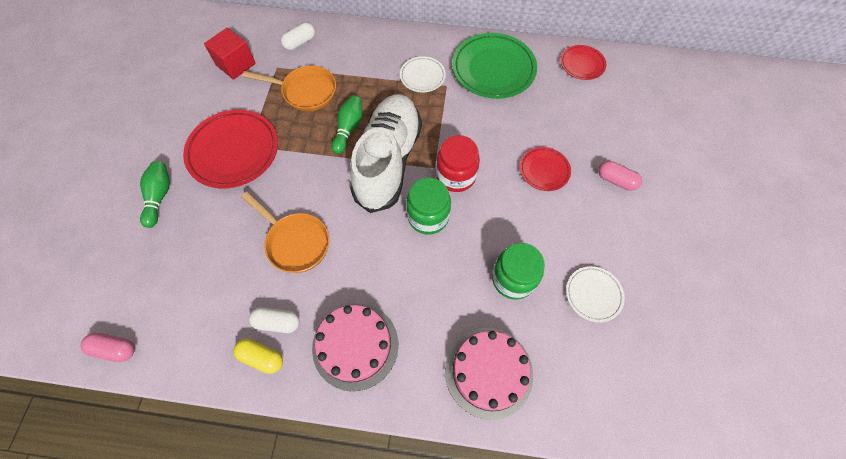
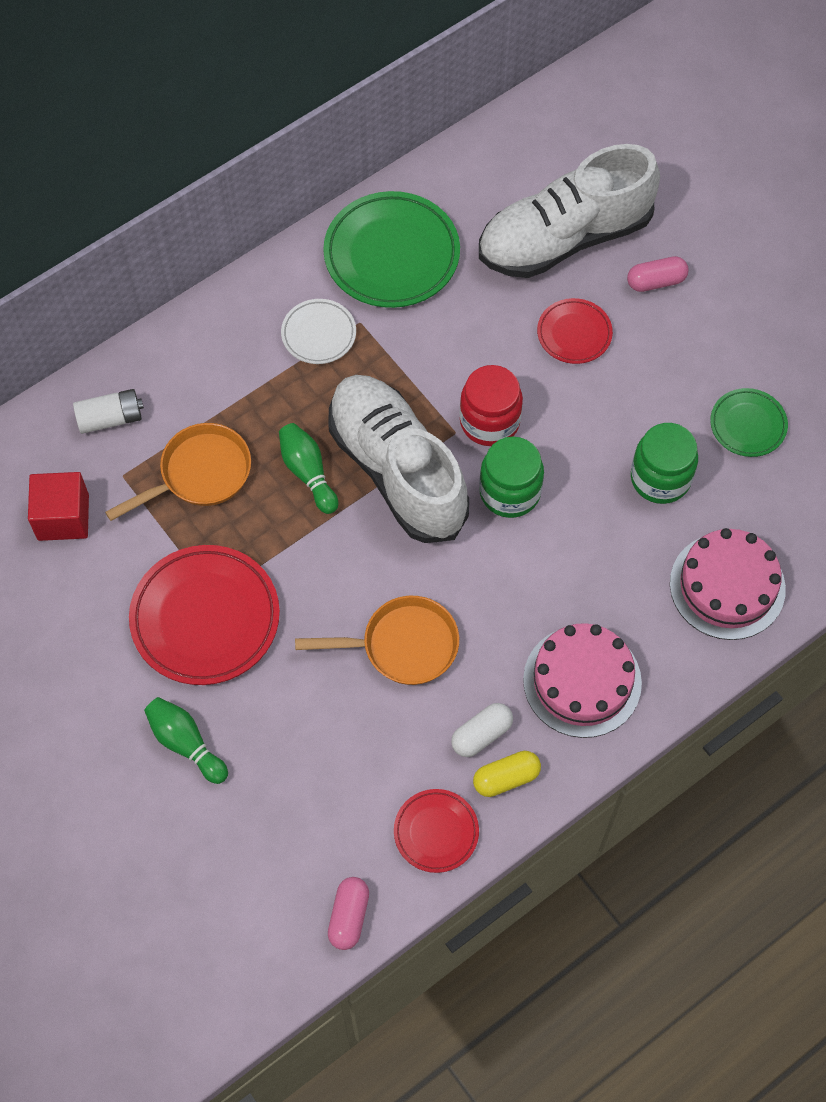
camera: 45 degrees left, 0 degrees up
(115, 349) = (348, 916): pink capsule -> pink capsule turned 45 degrees counterclockwise
(300, 43) = (110, 418): white capsule -> white battery
(582, 64) = (485, 164): red plate -> red plate (436, 832)
(587, 124) = (564, 238): none -> white shoe
(593, 295) = (748, 425): white plate -> green plate

